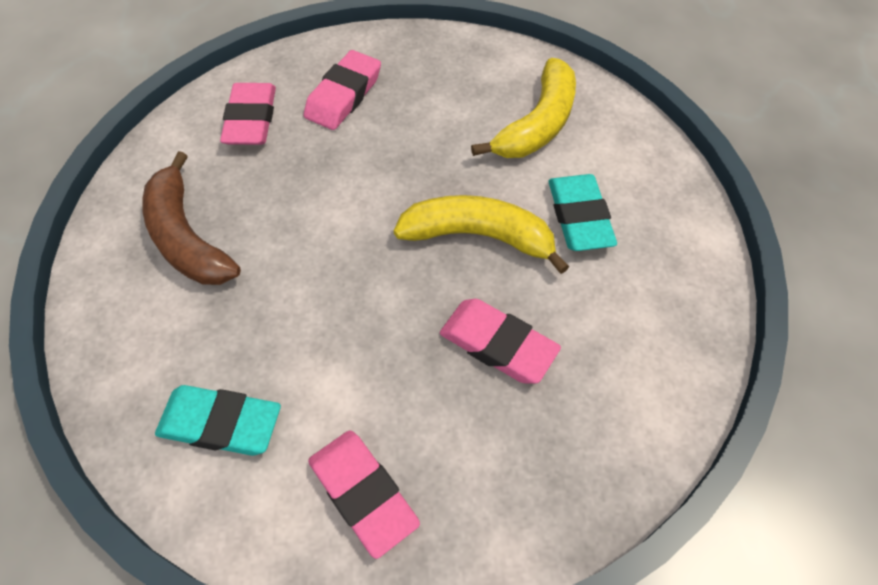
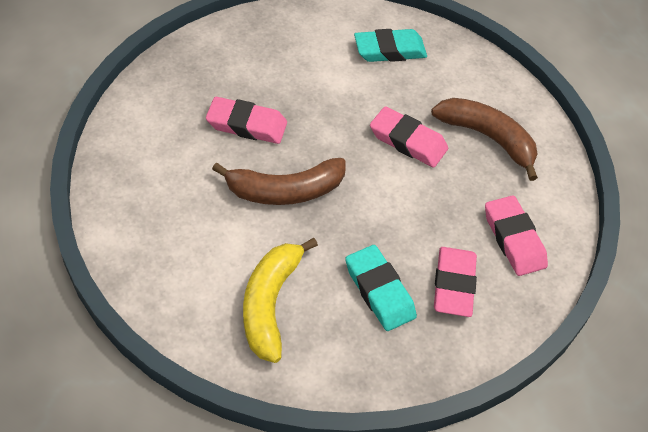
camera: 155 degrees right, 5 degrees down
(363, 494) = (295, 40): pink eraser -> pink eraser (408, 141)
(479, 236) = (285, 191): yellow banana -> brown banana
(579, 217) = (213, 225): turquoise eraser -> turquoise eraser (379, 291)

